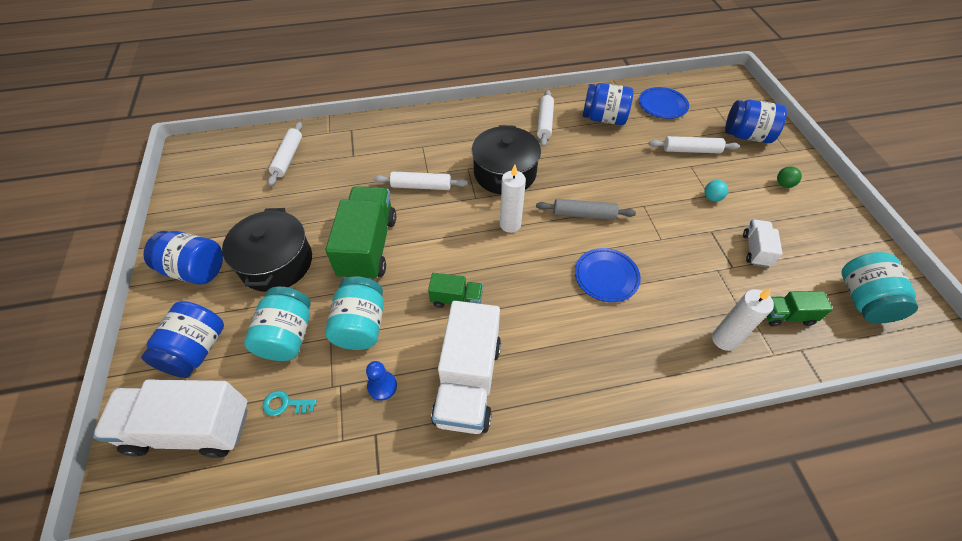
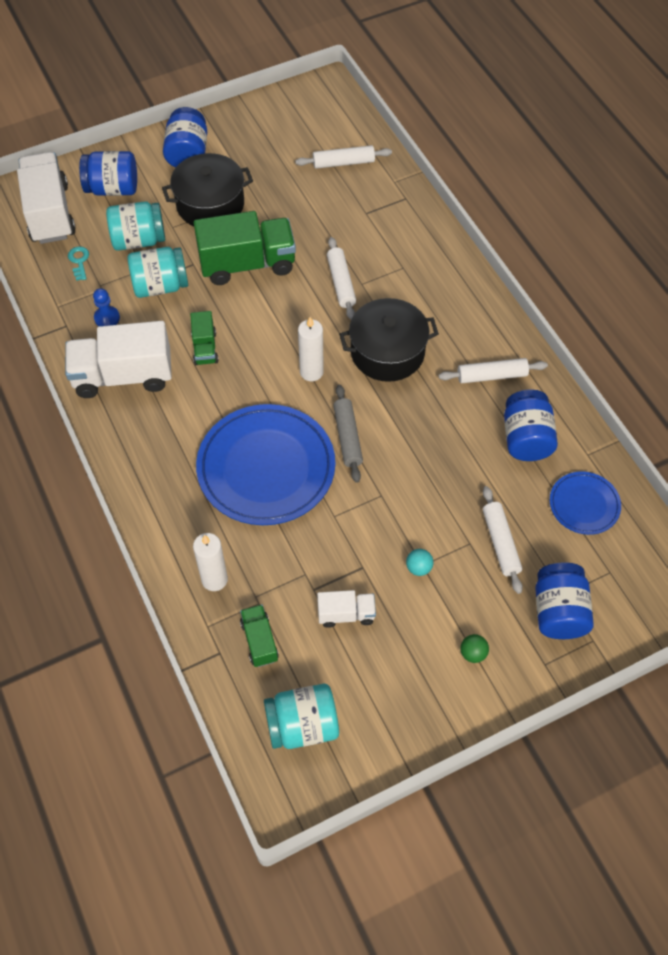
camera: 75 degrees right, 5 degrees up
(606, 276) = (266, 468): blue plate -> blue plate, size x1.98

